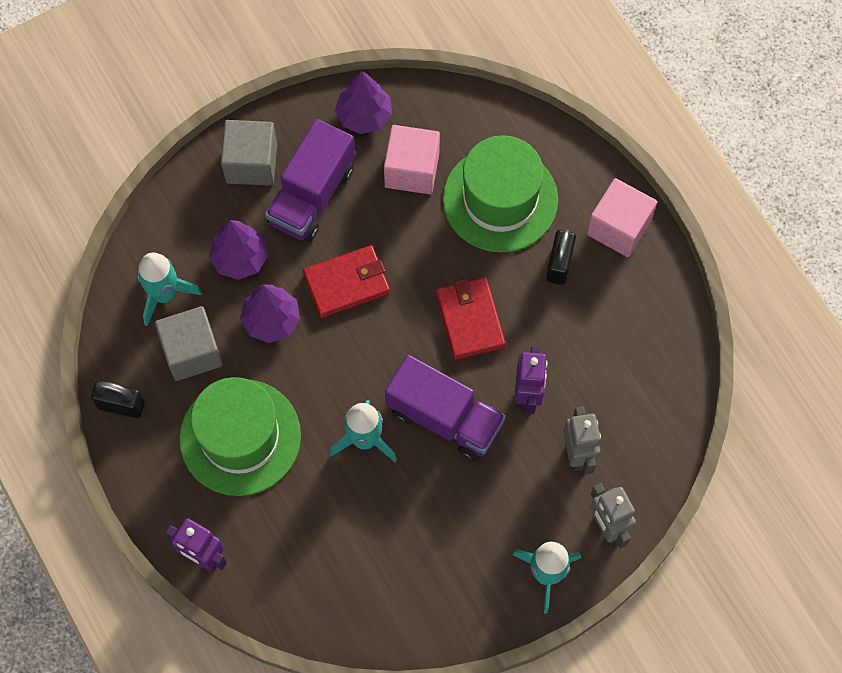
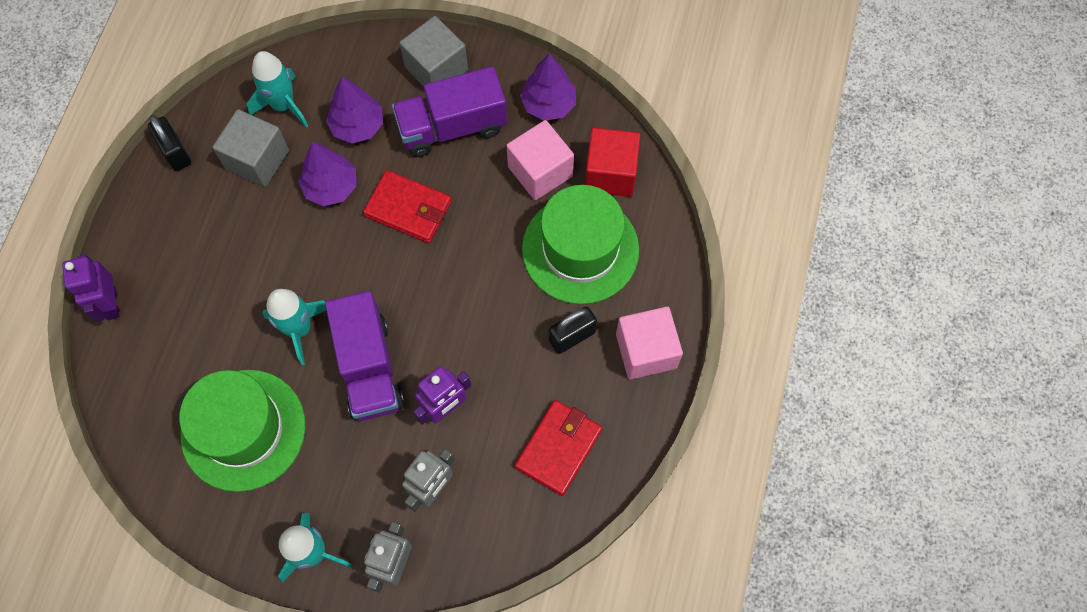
camera: 45 degrees right, 0 degrees up
(240, 437) = (223, 246): green hat -> green hat (243, 429)
(463, 126) = (610, 173): none -> red cube
(469, 319) = (464, 315): red wallet -> red wallet (558, 448)

